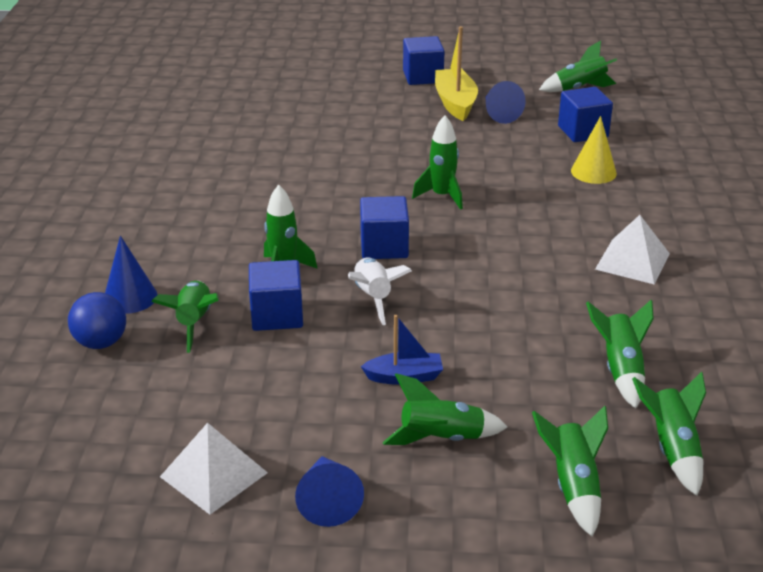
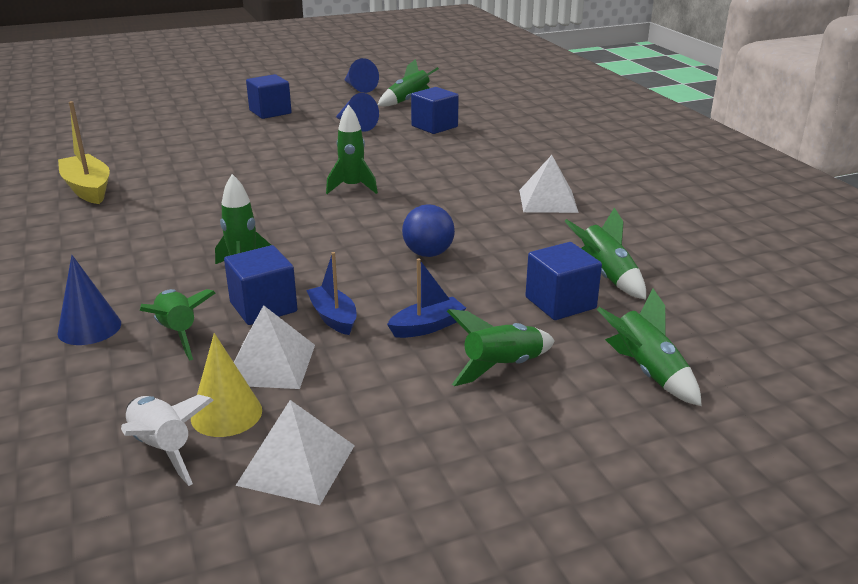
camera: 25 degrees left, 5 degrees down
(101, 343) = (80, 376): blue ball -> blue ball (428, 254)
(248, 375) = (270, 364): none -> white pyramid
(328, 500) = (436, 451): blue cone -> blue cone (358, 88)
(329, 343) = (333, 317): none -> blue boat
(373, 297) = (348, 272): white rocket -> white rocket (162, 449)
(384, 247) = (328, 233): blue cube -> blue cube (560, 303)
(455, 103) = (312, 124): yellow boat -> yellow boat (88, 189)
(593, 172) = (465, 150): yellow cone -> yellow cone (226, 414)
(672, 449) = (698, 322): green rocket -> none

